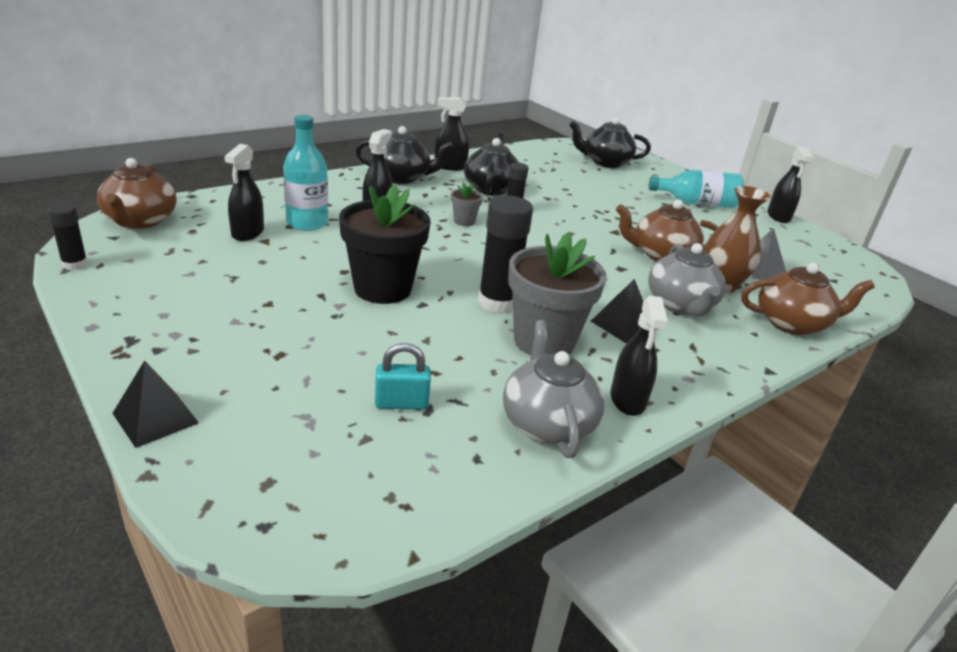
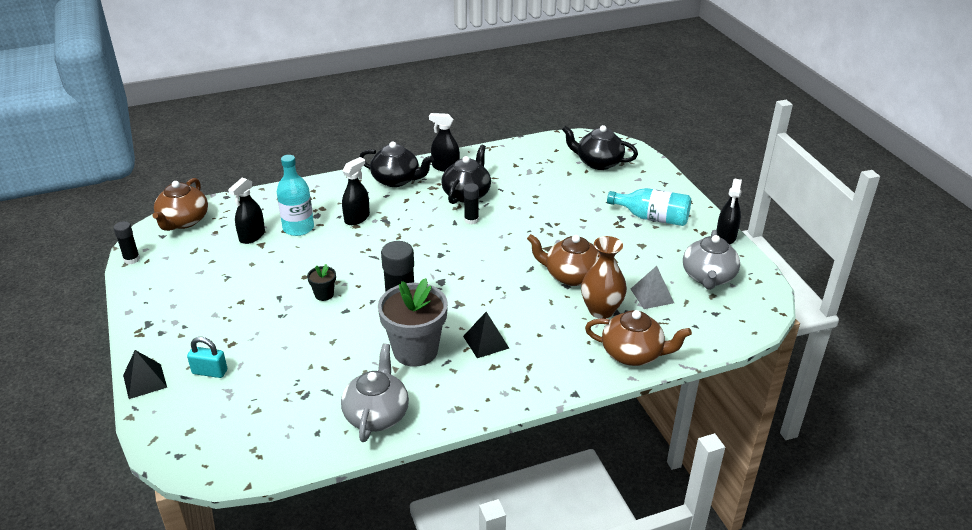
camera: 20 degrees right, 5 degrees up
(382, 289) = (324, 294): black flower pot -> black flower pot, size x0.45
(401, 403) = (290, 388): turquoise padlock -> turquoise padlock (209, 372)
(464, 221) = (422, 231): grey flower pot -> none
(627, 400) = (445, 404): black spray bottle -> none
(680, 305) = (548, 328): grey teapot -> grey teapot (708, 277)

